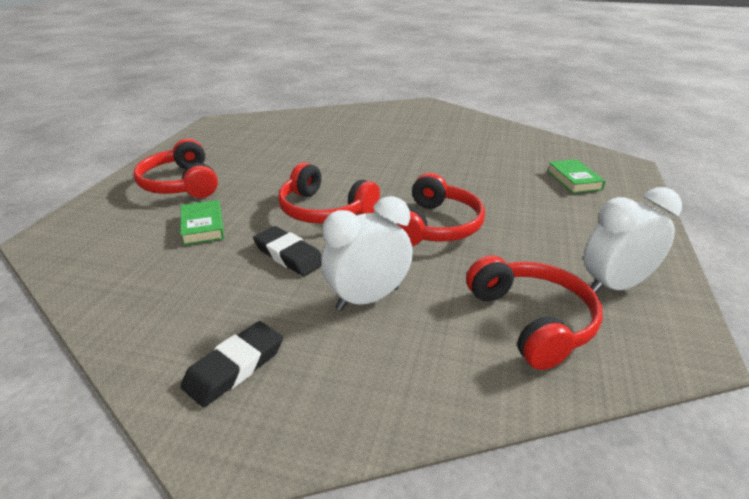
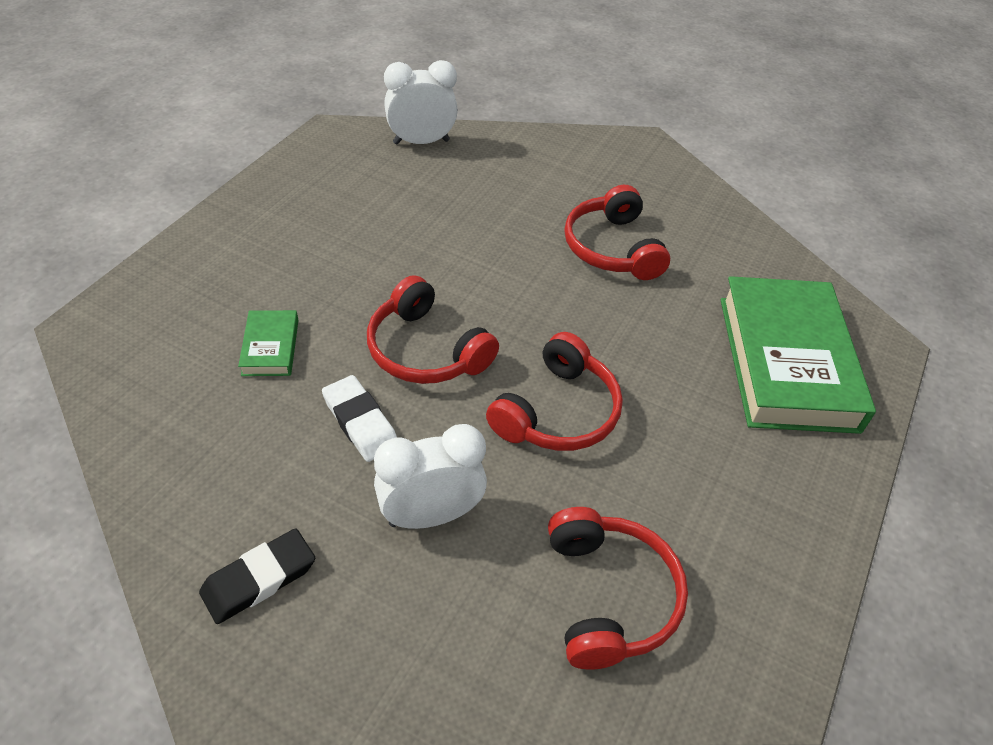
camera: 10 degrees right, 15 degrees up
(181, 184) = (259, 259): red headphones -> red headphones (612, 248)
(289, 255) = (360, 422): black eraser -> white eraser
(573, 180) = (786, 362): green book -> green book, size x2.34
(615, 286) = (738, 567): white clock -> white clock (421, 142)

